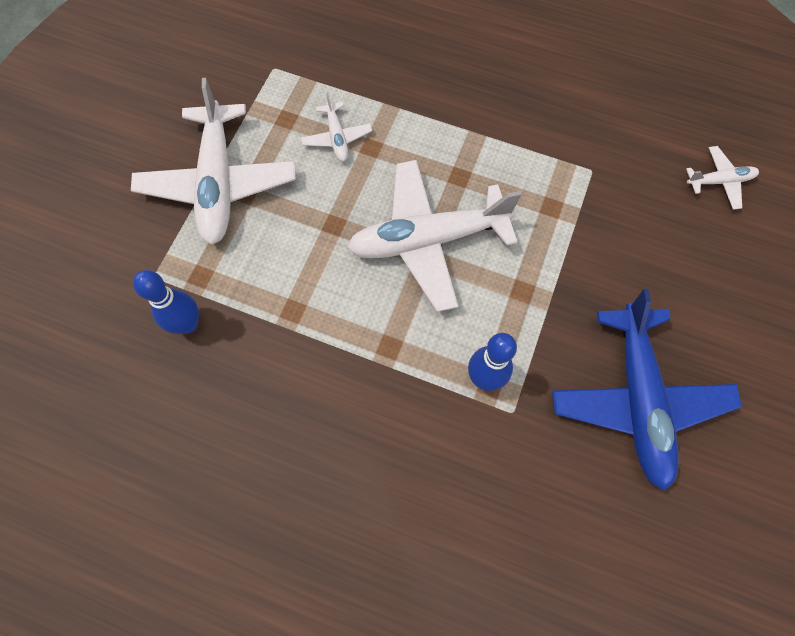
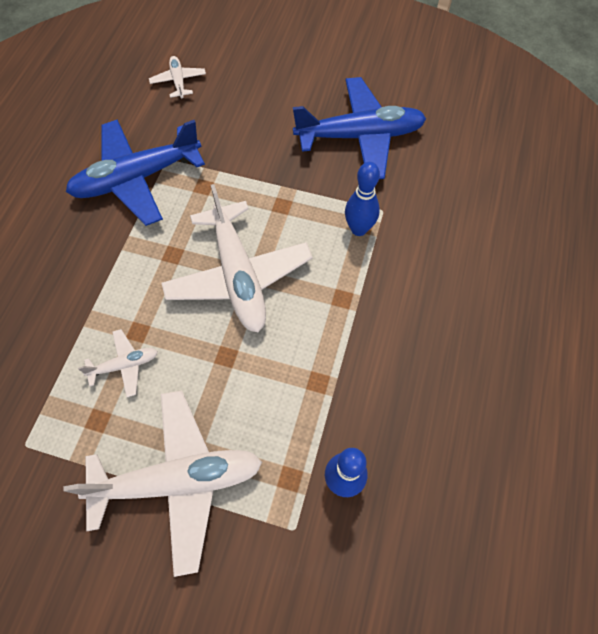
camera: 95 degrees left, 5 degrees down
(563, 141) = (137, 178): none -> blue plane

